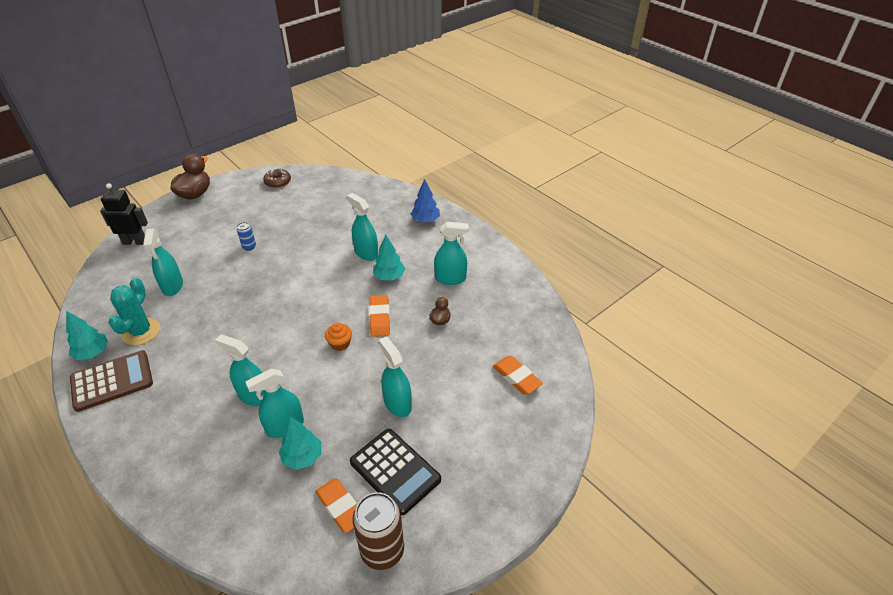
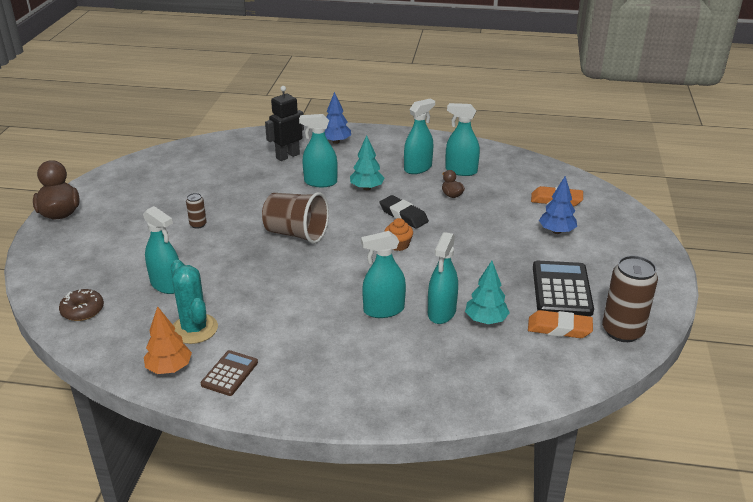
camera: 40 degrees left, 10 degrees down
(93, 353) = (169, 368): turquoise tree -> orange tree
(112, 381) = (229, 373): brown calculator -> brown calculator, size x0.60
(135, 242) = (55, 275): black robot -> black robot (287, 156)
(249, 247) = (198, 224): blue can -> brown can
(278, 182) = (142, 170): brown donut -> brown donut (82, 310)
(292, 291) = (296, 234): none -> brown cup
(379, 318) = (403, 215): orange eraser -> black eraser
(395, 471) = (561, 289): black calculator -> black calculator turned 90 degrees counterclockwise
(397, 403) = (501, 255): turquoise spray bottle -> turquoise spray bottle (461, 171)
(472, 410) = (556, 231): none -> blue tree

